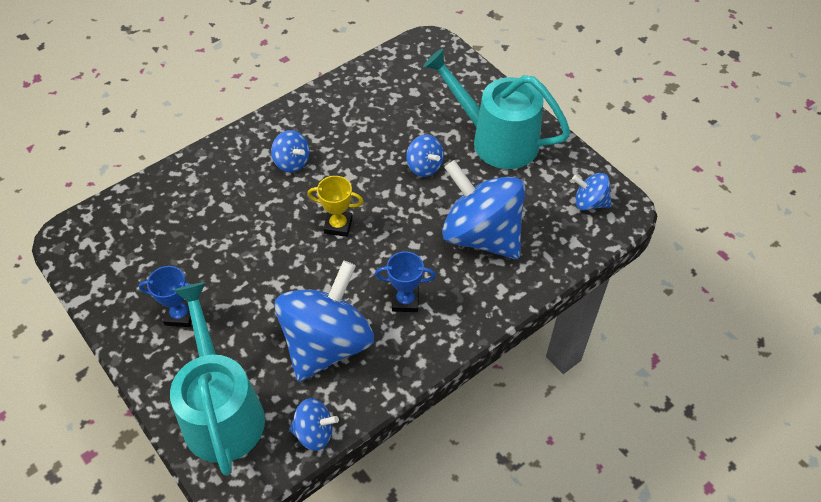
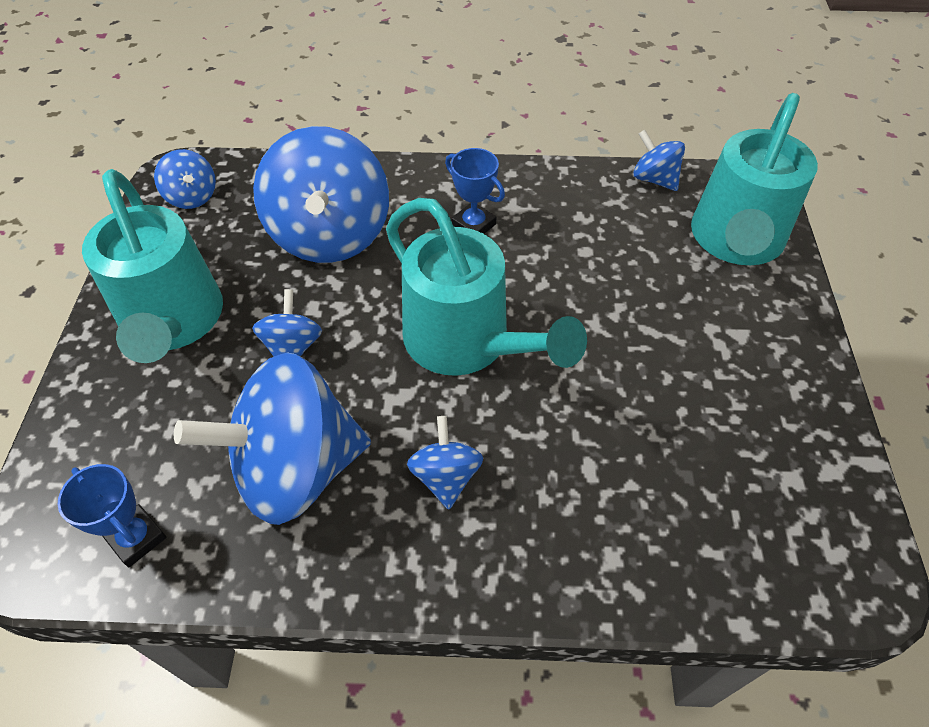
camera: 140 degrees left, 0 degrees up
(180, 315) = (734, 358): blue trophy -> blue trophy (136, 538)
(327, 343) = (586, 235): blue spinning top -> blue spinning top (295, 468)
(338, 225) = (467, 343): yellow trophy -> turquoise watering can

